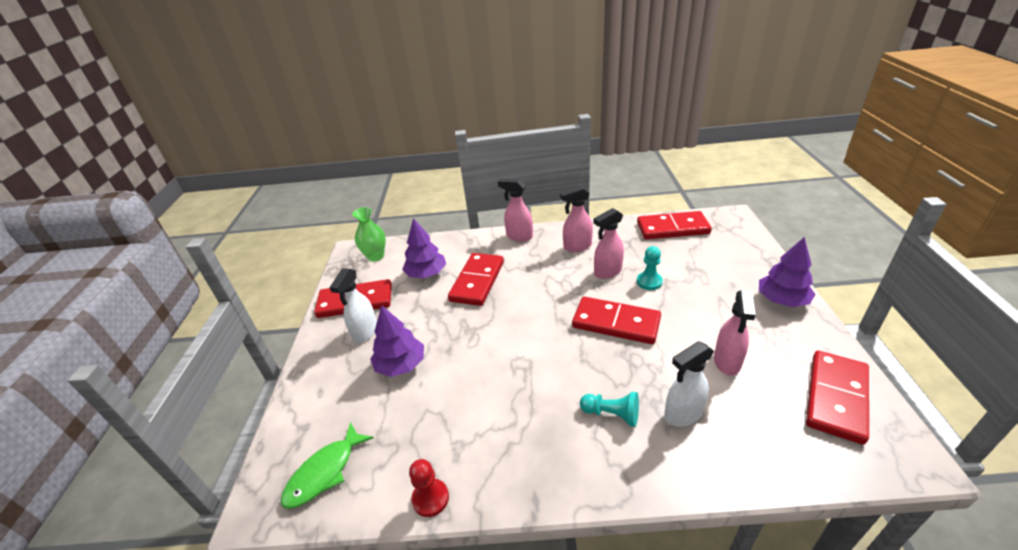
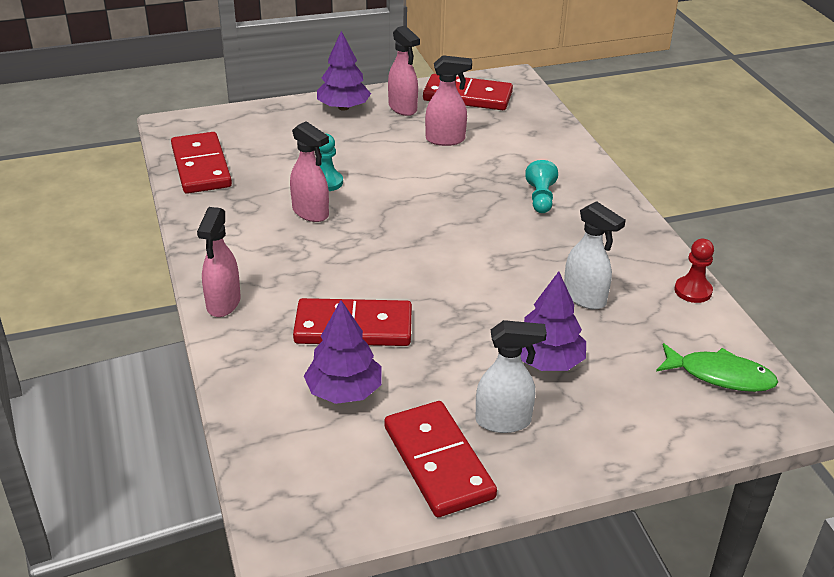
camera: 110 degrees left, 0 degrees up
(375, 256) = (300, 483): green vase -> none
(577, 247) = (251, 242): pink spray bottle -> pink spray bottle (403, 108)
(616, 323) = (410, 202): red domino -> none
(682, 414) = (521, 163): white spray bottle -> white spray bottle (585, 298)

